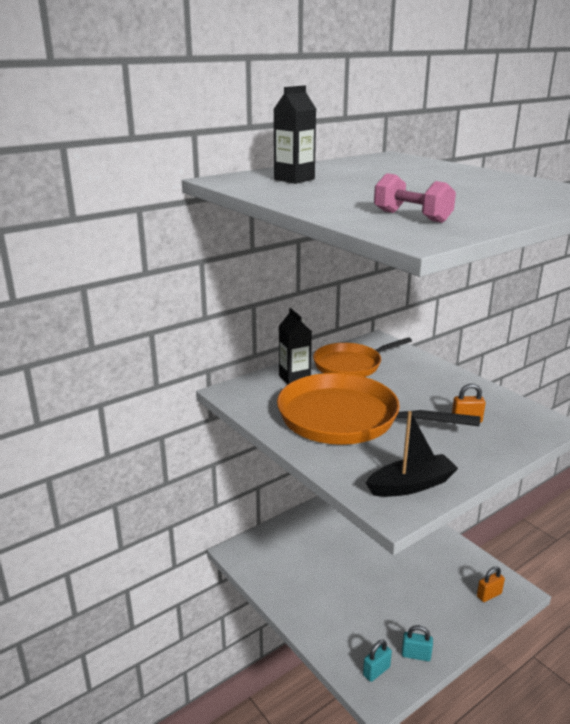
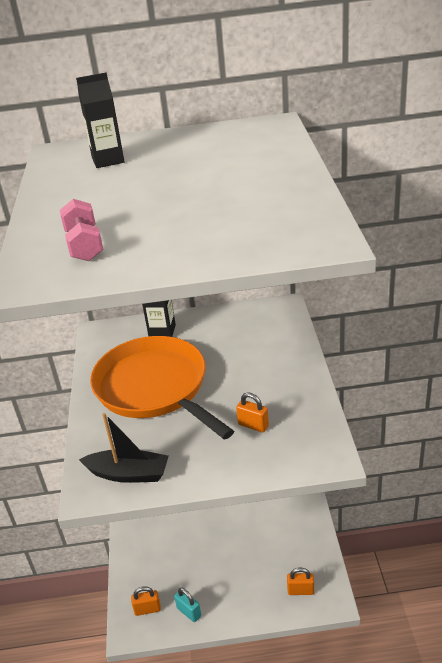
camera: 35 degrees right, 10 degrees up
(350, 365) = (225, 329): orange pan -> none
(376, 671) = (147, 609): turquoise padlock -> orange padlock

